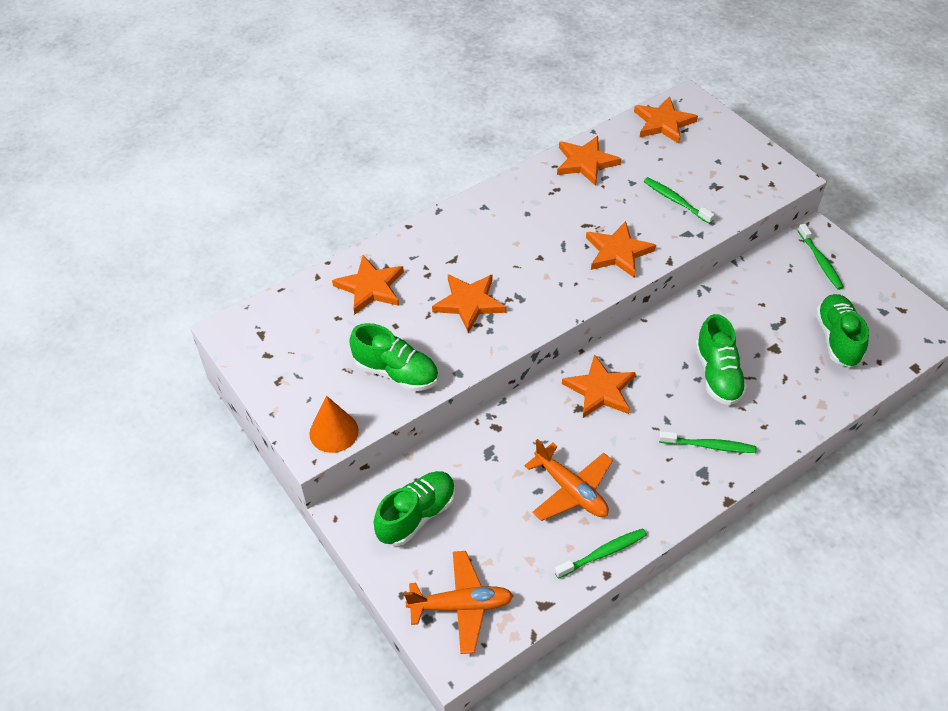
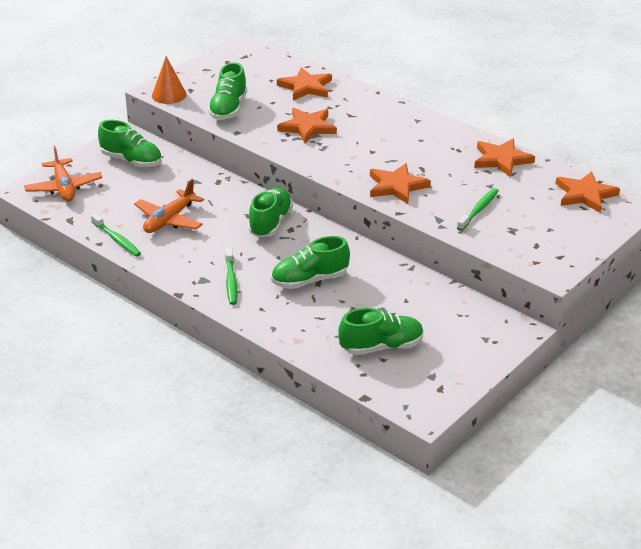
camera: 75 degrees right, 15 degrees down
(600, 390) = (270, 223): orange star -> green shoe
(820, 261) = (481, 333): green toothbrush -> none

